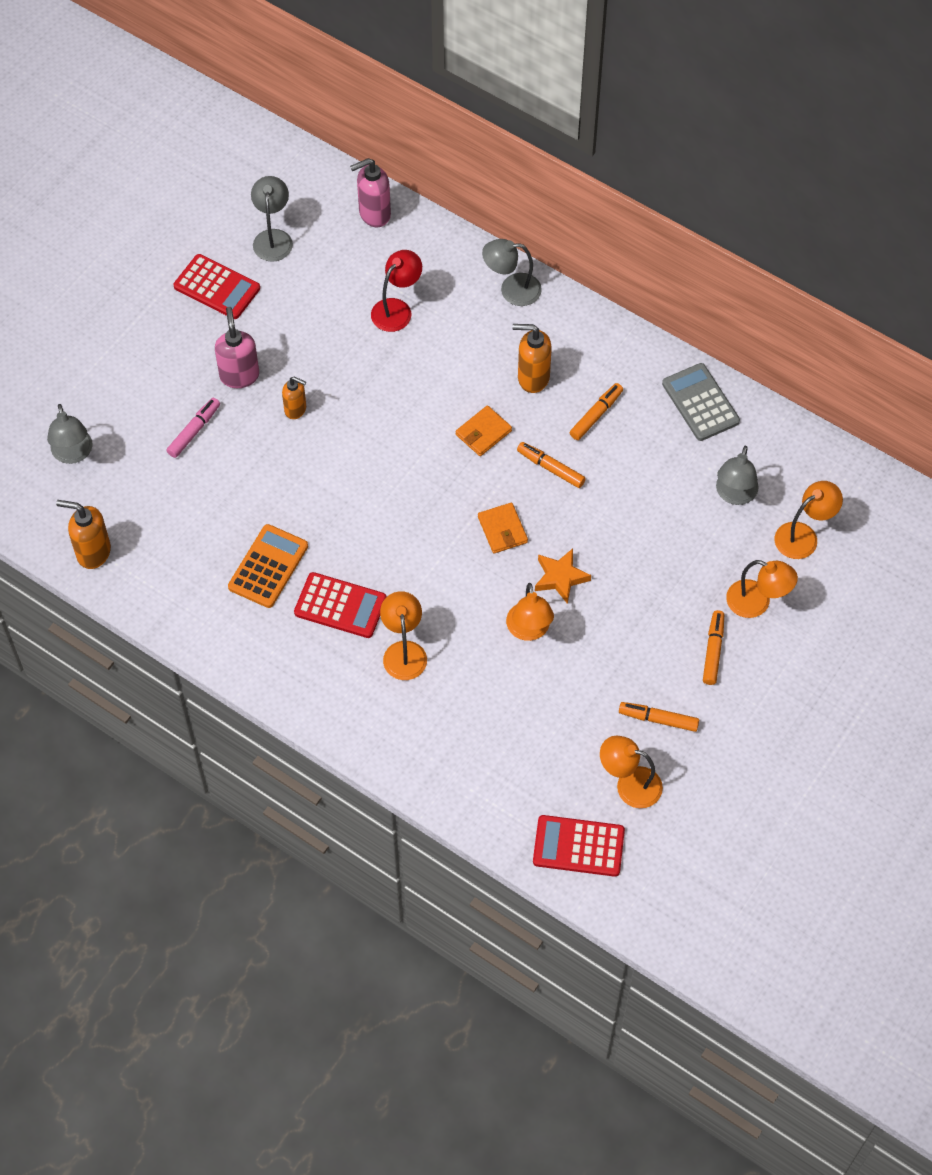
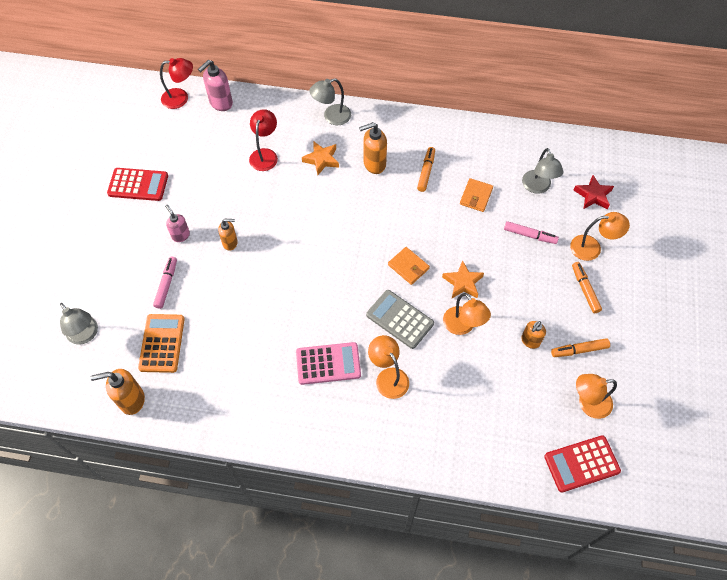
camera: 25 degrees left, 0 degrees up
(239, 375) = (180, 235): pink soap dispenser -> pink soap dispenser, size x0.65
(268, 566) = (264, 357): orange calculator -> orange calculator (162, 343)
(273, 238) = (161, 140): grey lamp -> none
(325, 186) = (181, 98): none -> red lamp
(340, 606) = (328, 363): red calculator -> pink calculator
(467, 344) = (321, 159): none -> orange star
(483, 433) = (362, 210): orange wallet -> orange wallet (476, 196)
(551, 468) = (417, 215): orange marker -> none
(603, 683) = (530, 341): none -> orange soap dispenser
(684, 553) = (529, 235): none -> pink marker
(700, 403) = (484, 140): grey calculator -> grey calculator (400, 319)
(803, 536) = (593, 195): orange lamp -> red star

